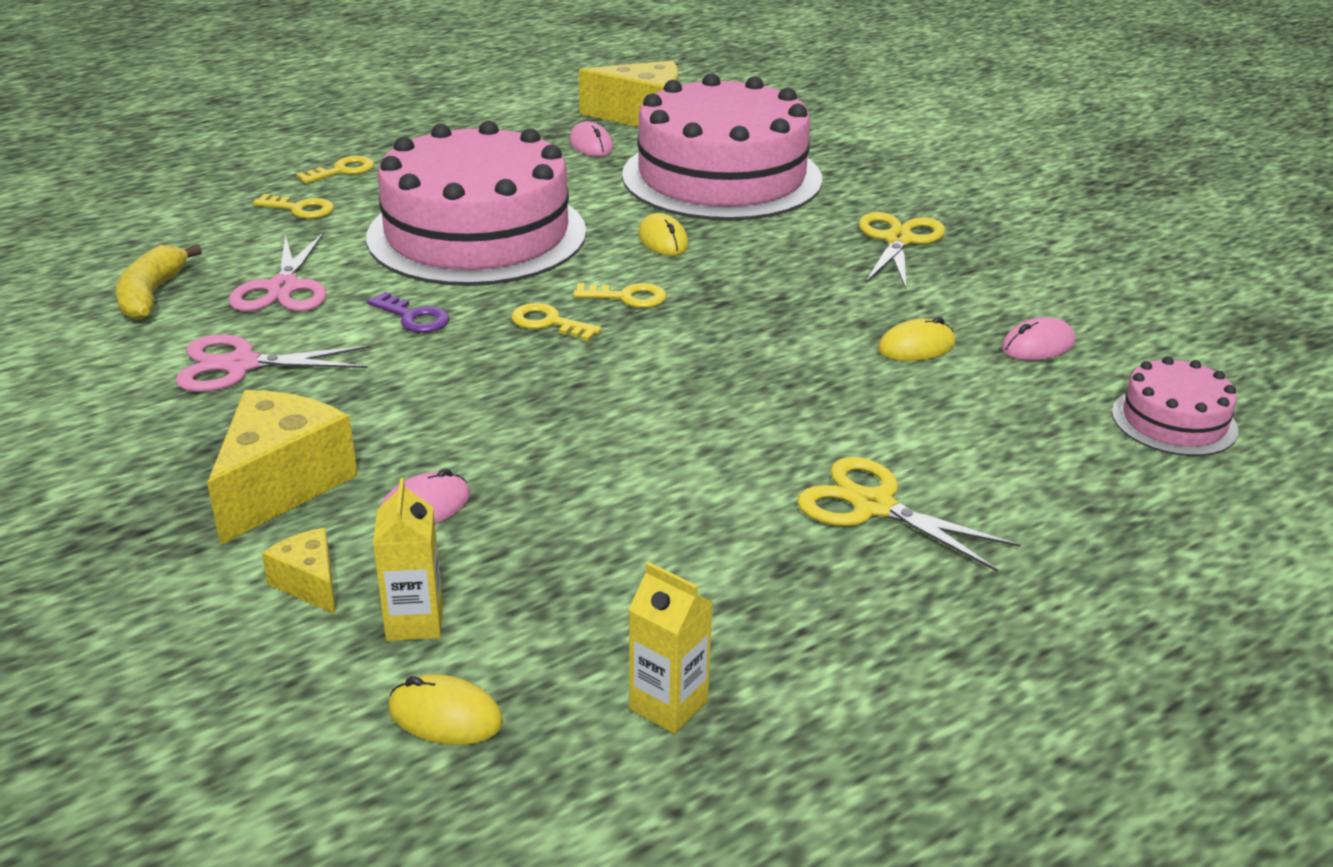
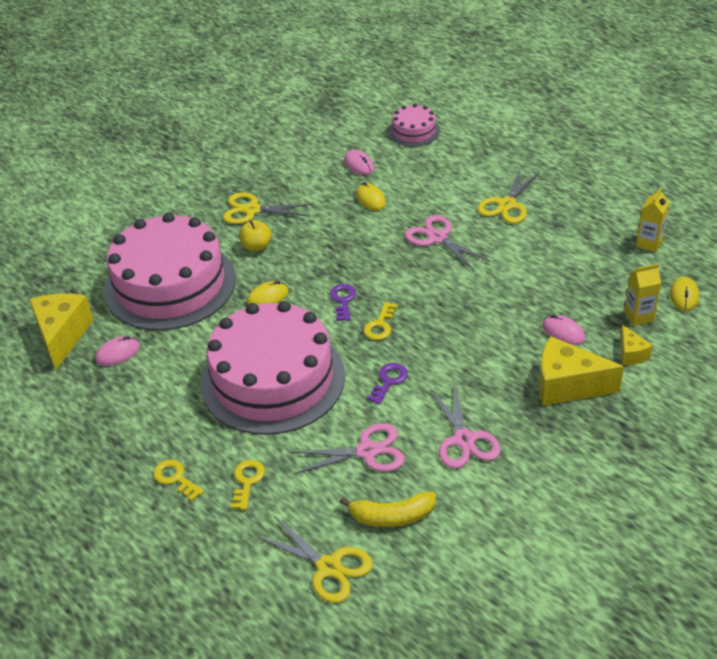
camera: 95 degrees left, 10 degrees up
(115, 248) = (329, 567): none -> yellow scissors
(309, 584) = (631, 354): yellow cheese -> yellow cheese turned 60 degrees counterclockwise
(627, 297) = (343, 300): yellow key -> purple key
(774, 404) = (437, 238): none -> pink scissors
(795, 239) = (256, 246): none -> yellow apple

